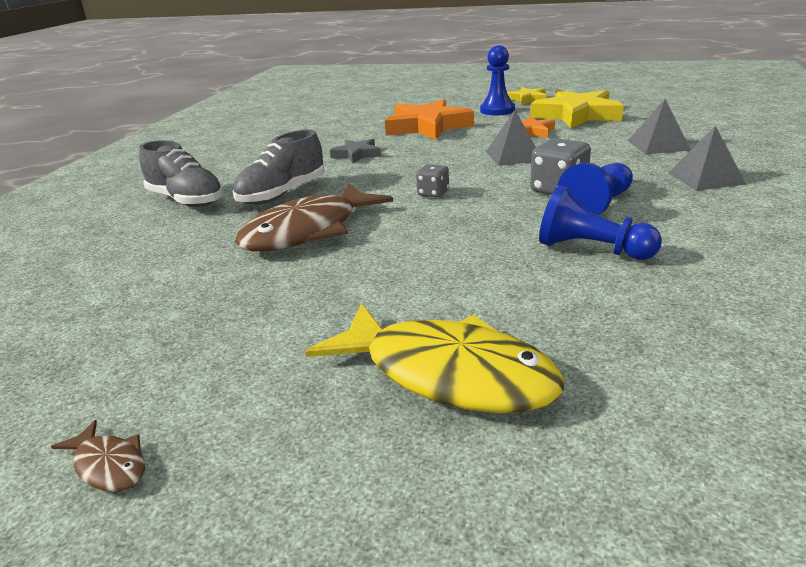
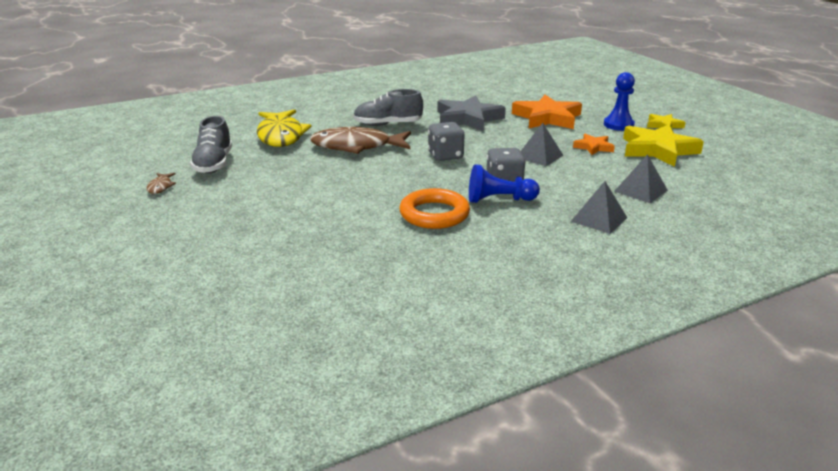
camera: 45 degrees right, 0 degrees up
(186, 200) = (349, 109): grey shoe -> grey shoe (214, 164)
(357, 154) = (468, 119): grey star -> grey star, size x1.94
(433, 193) = (445, 156): grey dice -> grey dice, size x1.71
(448, 374) = (275, 219): yellow fish -> yellow fish (281, 136)
(591, 249) = (434, 214): blue pawn -> orange ring

